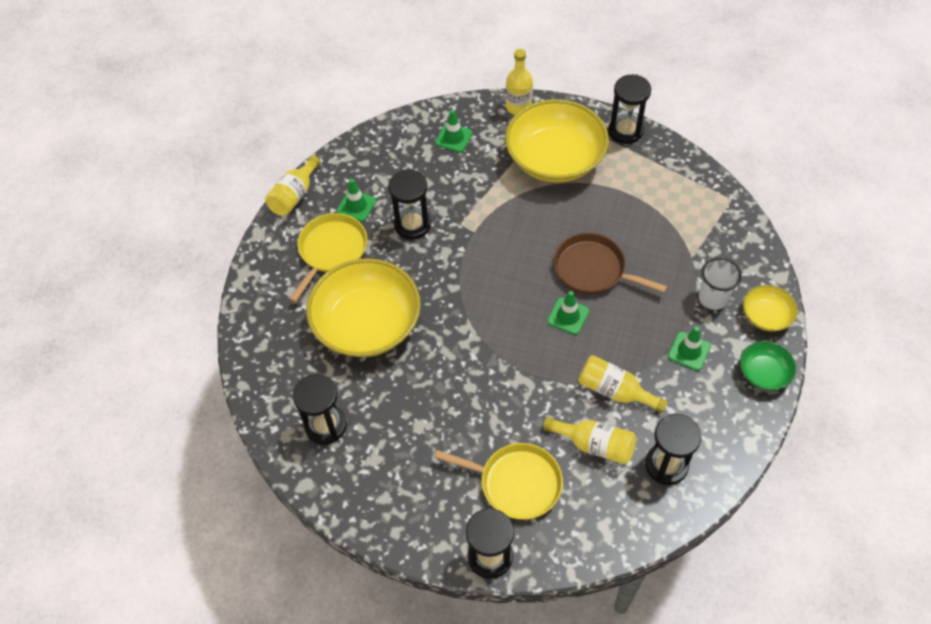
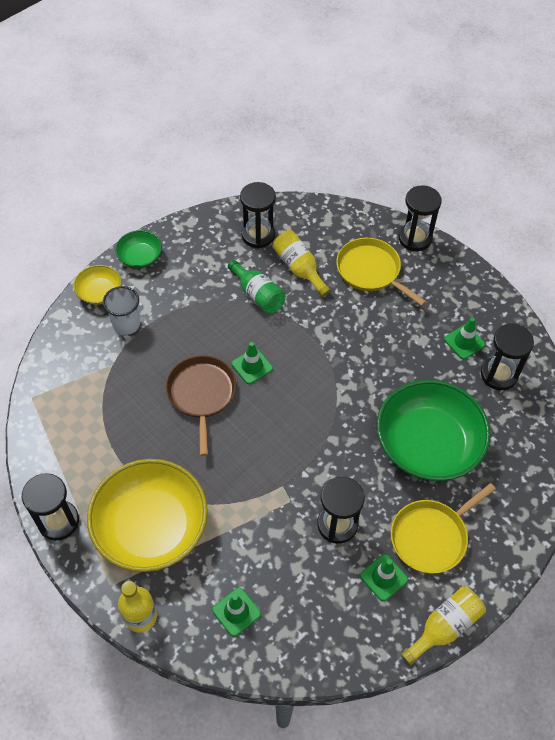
camera: 155 degrees left, 0 degrees up
(367, 323) = (428, 444): yellow bowl -> green bowl
(593, 269) = (201, 394): brown pan -> brown pan turned 150 degrees counterclockwise
(614, 391) = (257, 295): yellow bottle -> green bottle
(689, 351) = (180, 296): green traffic cone -> green traffic cone (464, 342)

